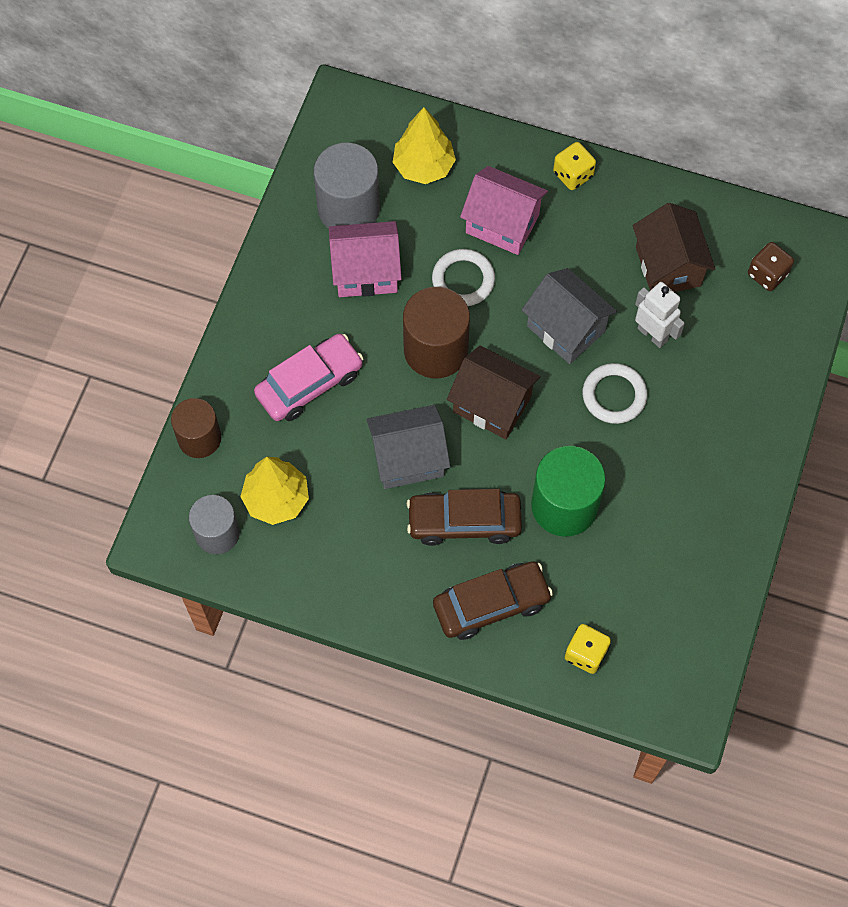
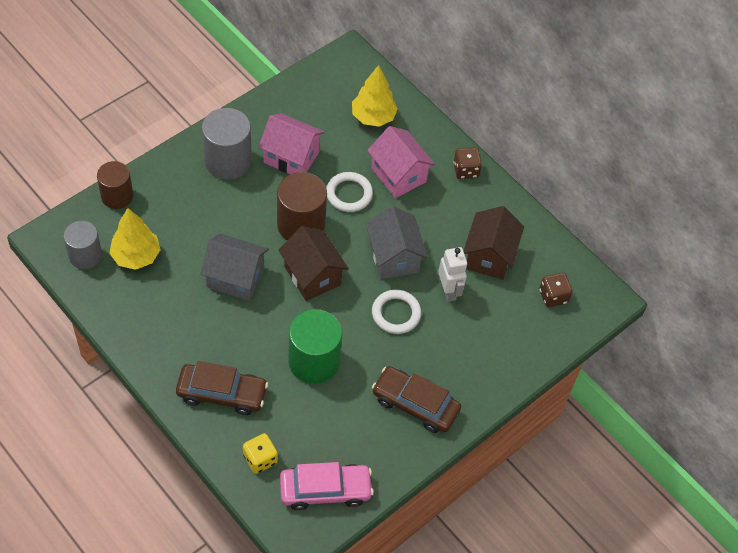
camera: 25 degrees right, 10 degrees down
(309, 383) = (207, 202): pink car -> pink car (325, 490)
(348, 208) = (308, 116): grey cylinder -> grey cylinder (228, 161)
(464, 521) = (242, 334): brown car -> brown car (415, 404)
(573, 174) = (466, 170): yellow dice -> brown dice

